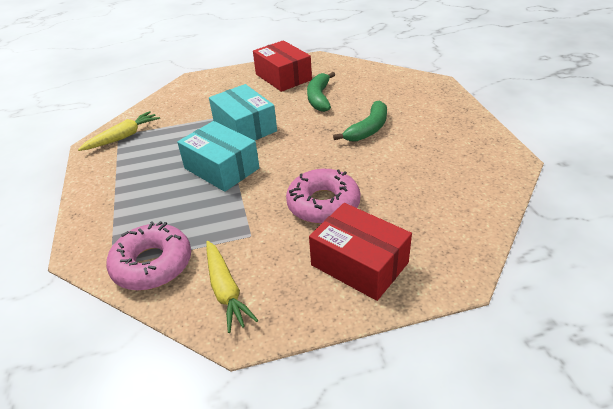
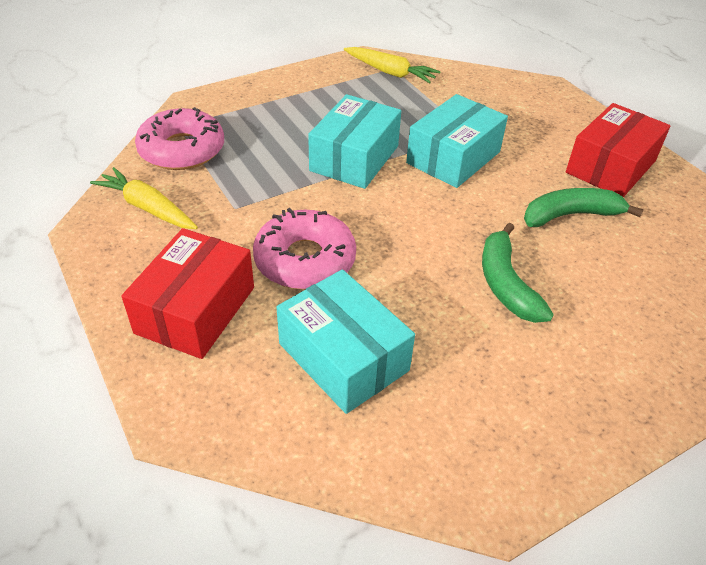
camera: 70 degrees right, 5 degrees up
(226, 290) = (147, 208): yellow carrot -> yellow carrot turned 75 degrees clockwise
(368, 129) = (506, 283): green banana -> green banana turned 60 degrees clockwise
(415, 197) = (343, 357): none -> turquoise box

